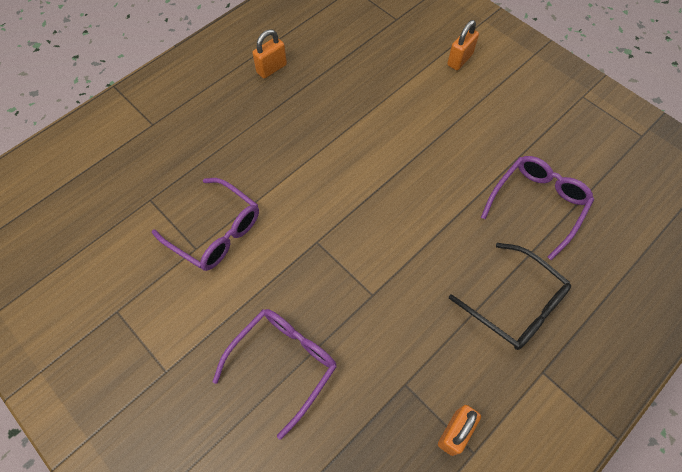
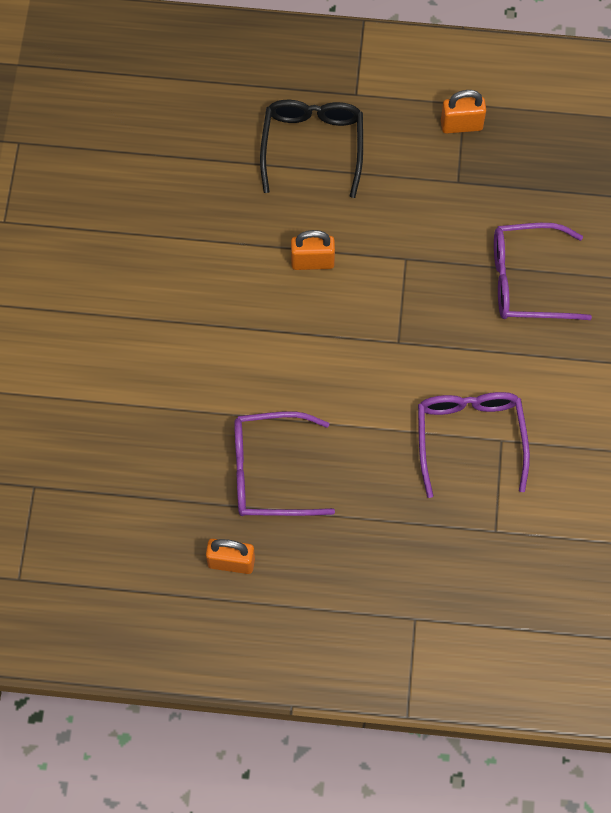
camera: 130 degrees left, 5 degrees up
(459, 60) = (48, 372): orange padlock -> orange padlock (312, 262)
(537, 205) = (189, 186): purple glasses -> purple glasses (270, 471)

